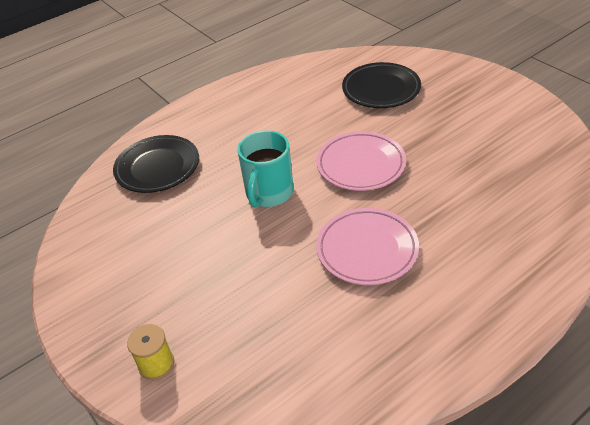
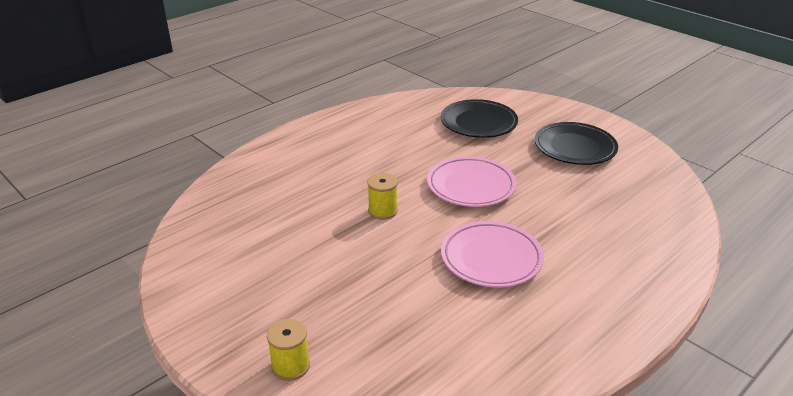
camera: 10 degrees left, 10 degrees down
(157, 167) = (262, 189): black plate -> black plate (575, 148)
(269, 193) = (382, 211): turquoise mug -> yellow spool

